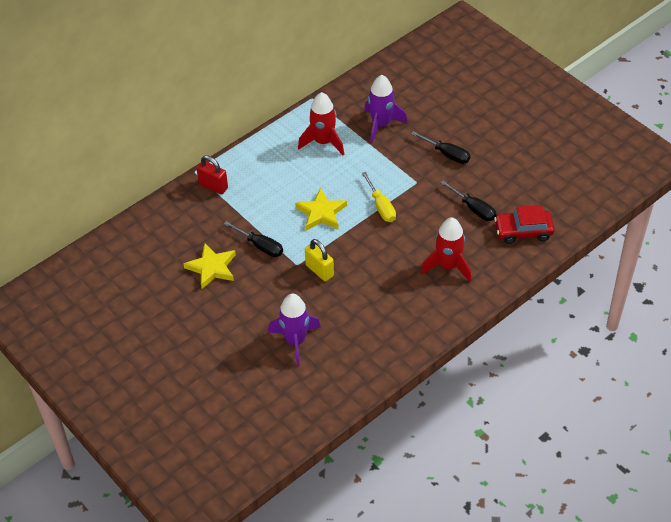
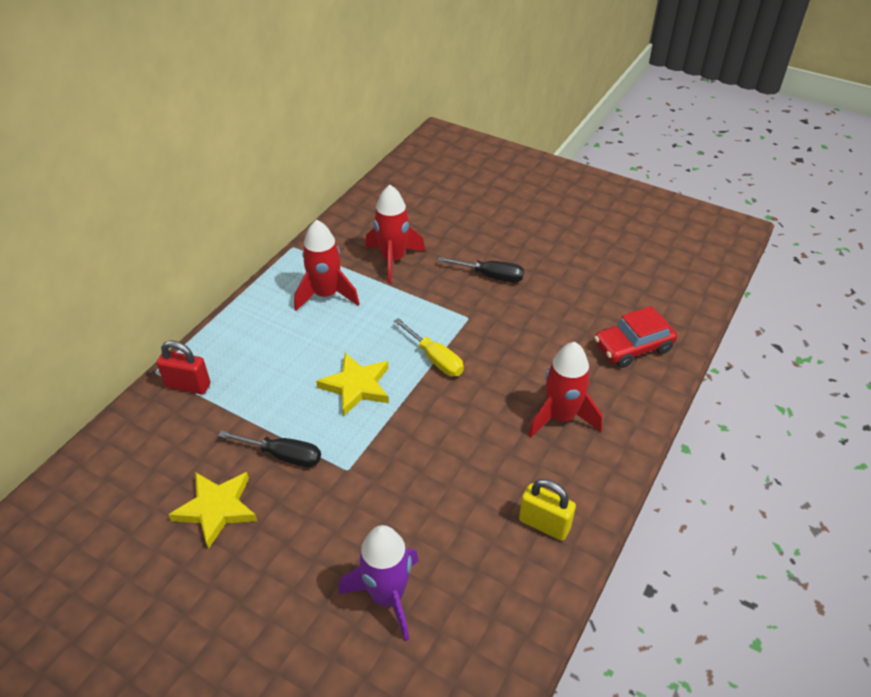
camera: 20 degrees left, 5 degrees down
(319, 270) = (384, 470): yellow padlock -> yellow padlock (544, 524)
(381, 125) = (393, 259): purple rocket -> red rocket
(473, 208) = (556, 333): black screwdriver -> none

